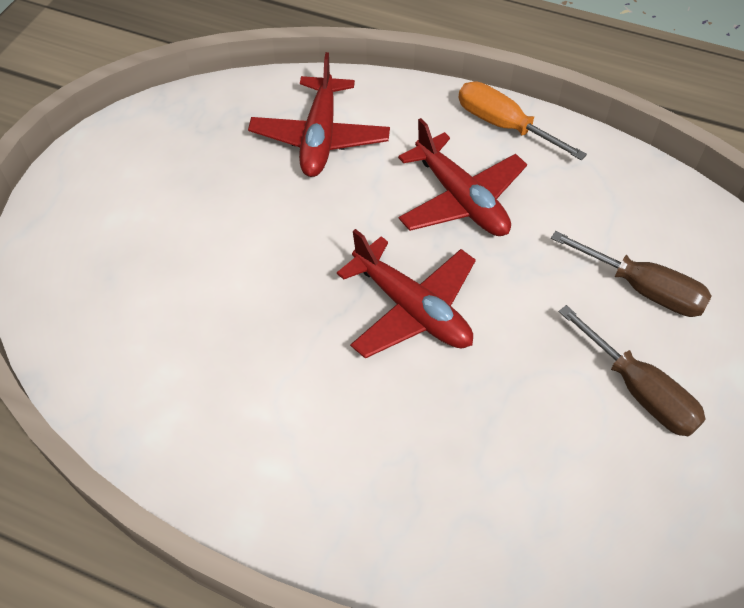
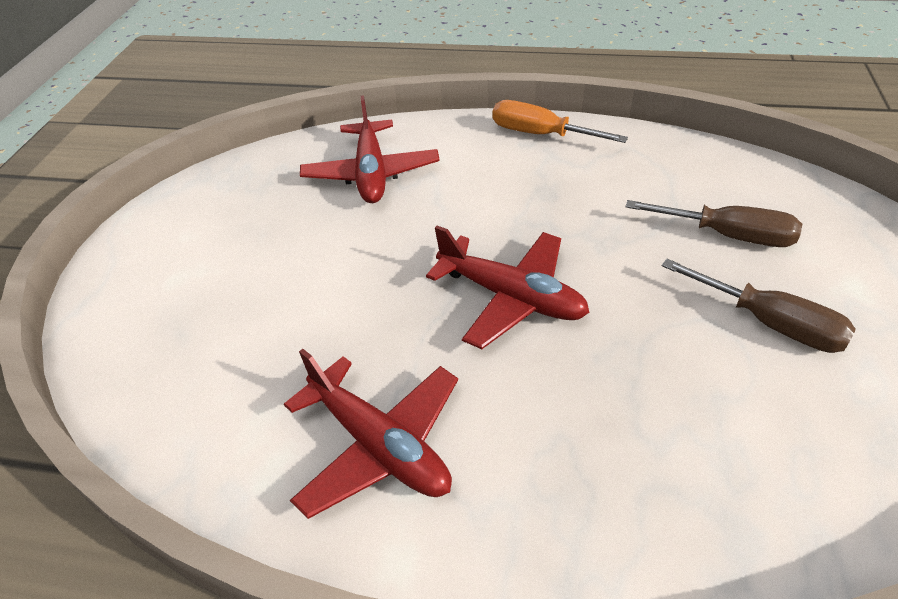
camera: 10 degrees left, 10 degrees down
(461, 199) = (524, 197): red plane -> red plane (379, 445)

